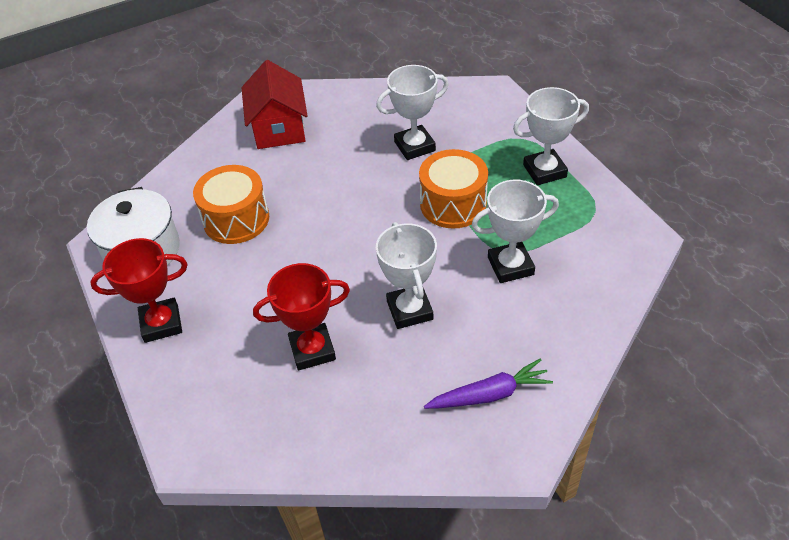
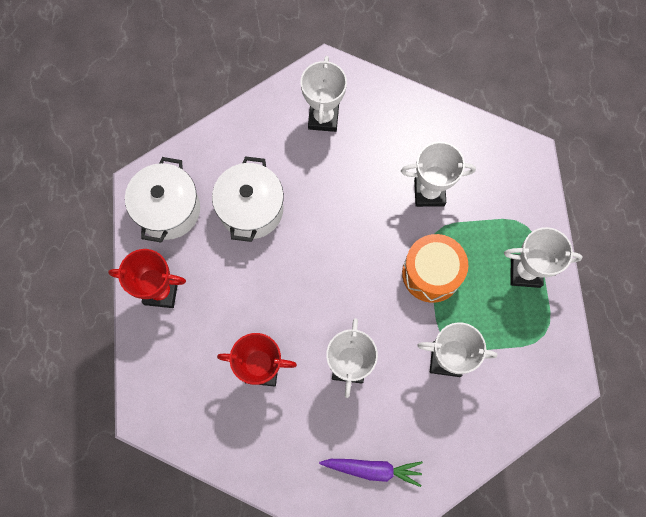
camera: 20 degrees right, 25 degrees up
(236, 219) = (251, 209): orange drum -> white pot
(279, 128) = (323, 117): red house -> white trophy

